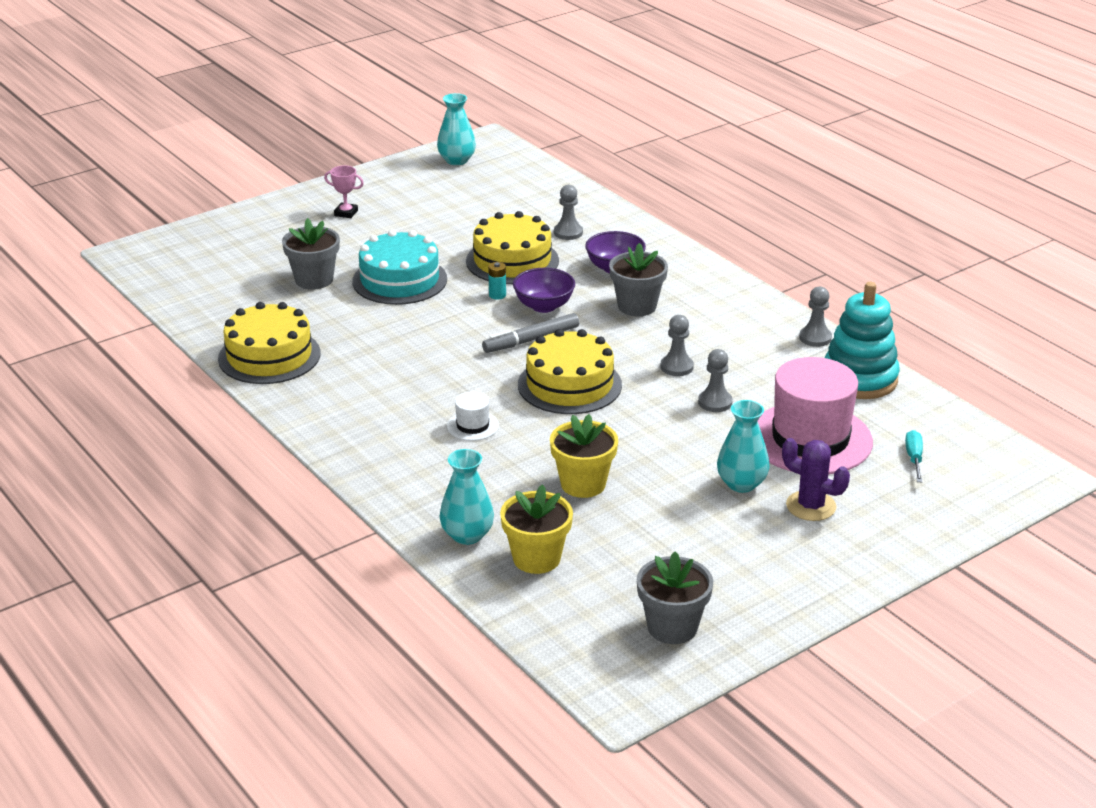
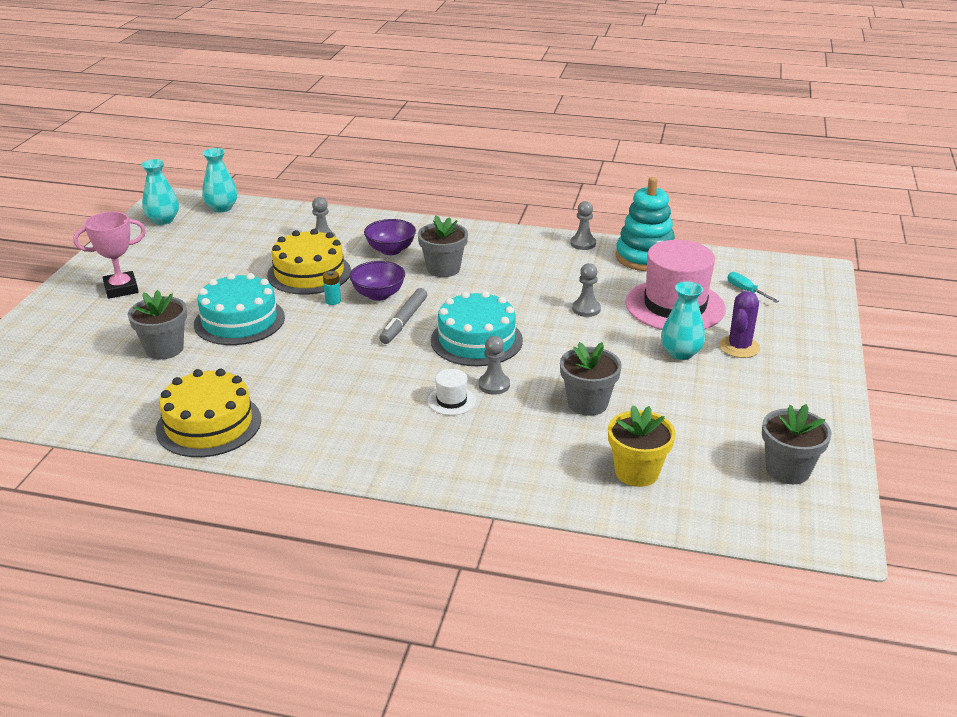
camera: 40 degrees left, 0 degrees up
(346, 213) = (121, 289): pink trophy -> pink trophy, size x1.69
(467, 535) = (566, 482): turquoise vase -> turquoise vase (222, 208)
(569, 385) = (476, 340): yellow cake -> turquoise cake
(583, 484) = (587, 403): yellow flower pot -> grey flower pot
(677, 367) = (528, 297): grey pawn -> grey pawn (494, 385)
(811, 506) = (739, 347): purple cactus -> purple cactus turned 60 degrees counterclockwise

